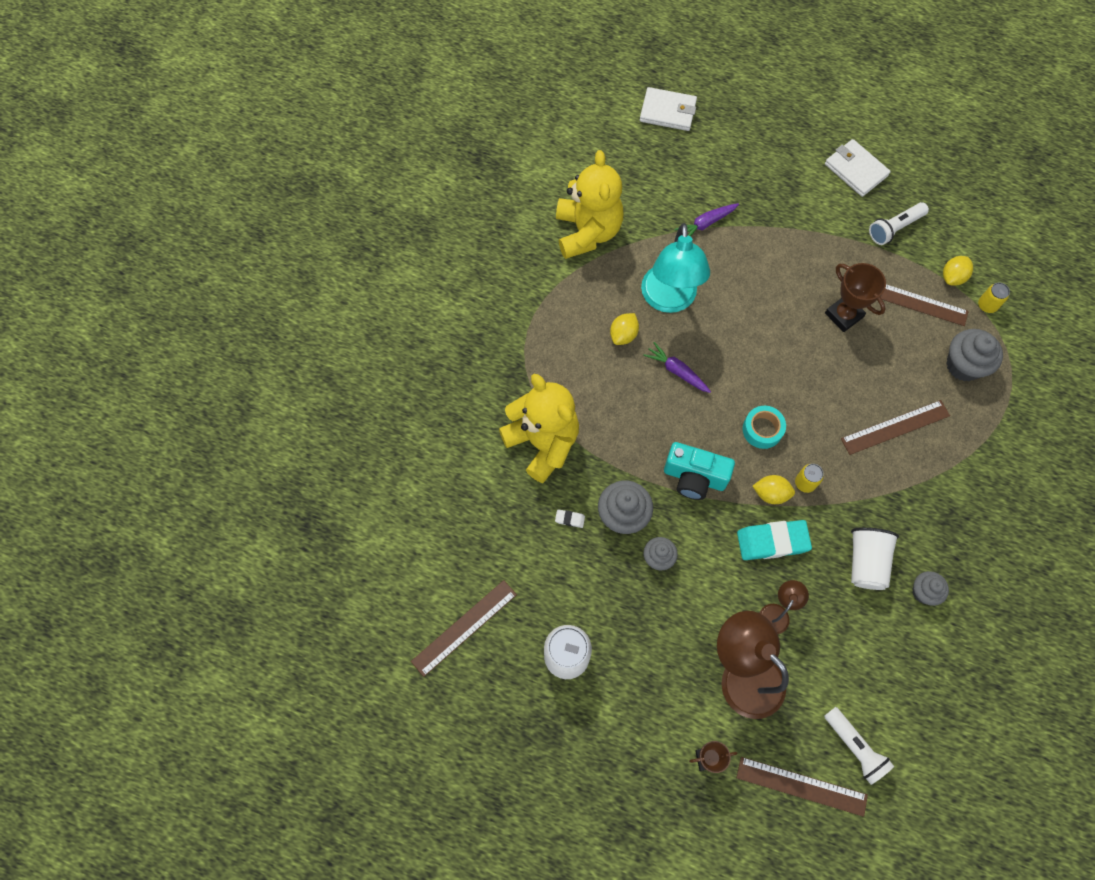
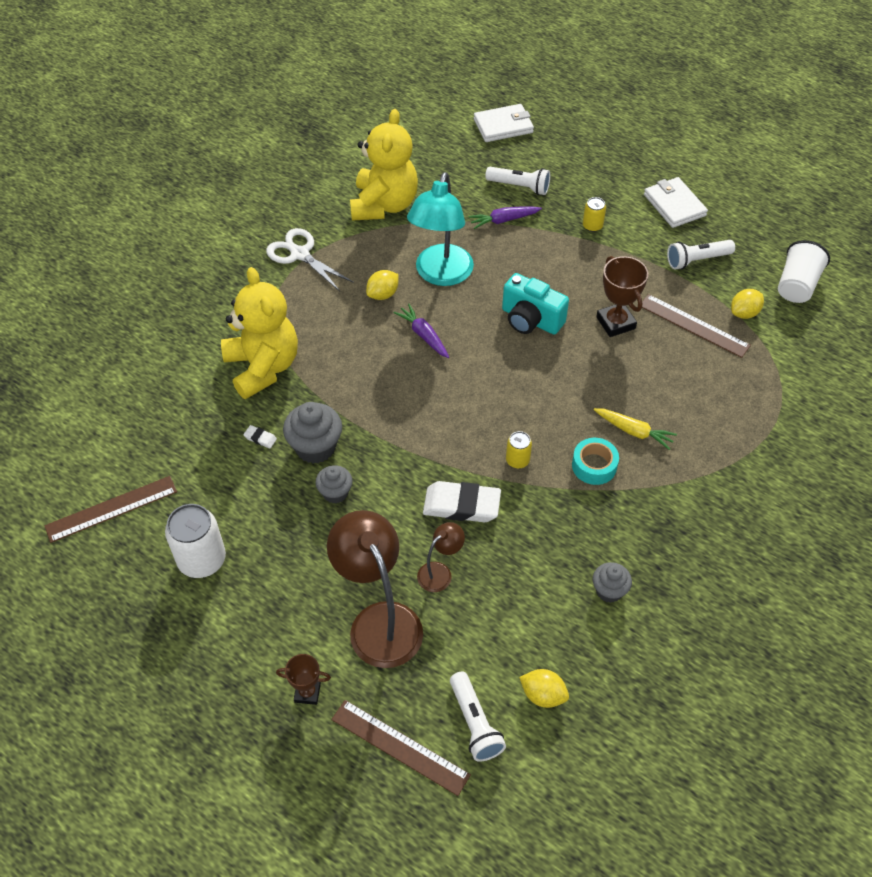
camera: 15 degrees right, 15 degrees down
(529, 308) = (300, 254): none -> white scissors
(668, 111) = (503, 126): white wallet -> white wallet turned 45 degrees counterclockwise
(694, 477) = (403, 430): turquoise camera -> turquoise camera (530, 320)
(707, 181) = (519, 187): none -> white flashlight
(762, 430) = (491, 403): turquoise tape -> turquoise tape (594, 466)
(771, 494) = (477, 462): yellow lemon -> yellow lemon (543, 695)
(772, 541) = (461, 505): turquoise eraser -> white eraser
(866, 562) = (555, 548): white cup -> white cup (796, 286)
(895, 427) = (634, 431): brown ruler -> yellow carrot
(963, 365) = (729, 392): grey cupcake -> none
(987, 305) = (773, 344): yellow can -> yellow can (592, 226)

